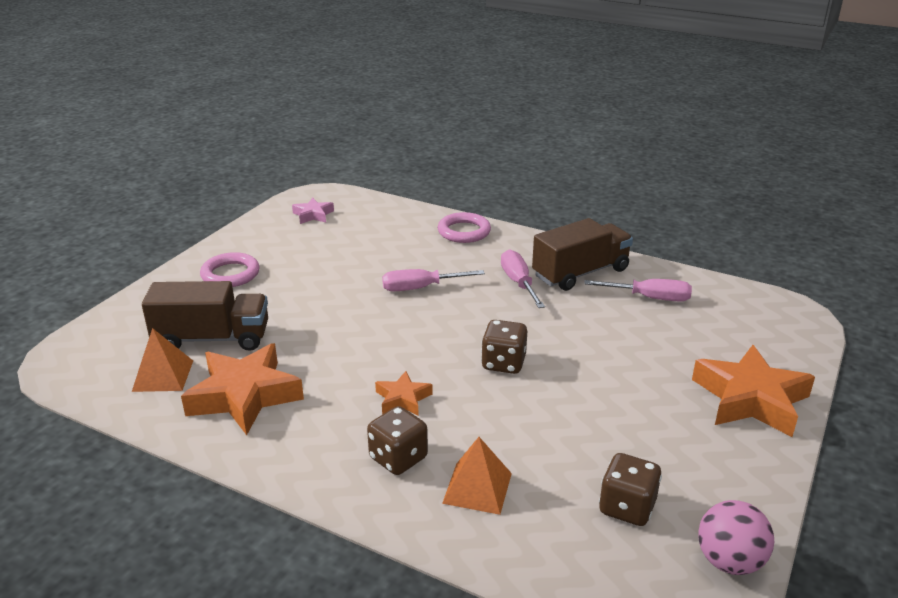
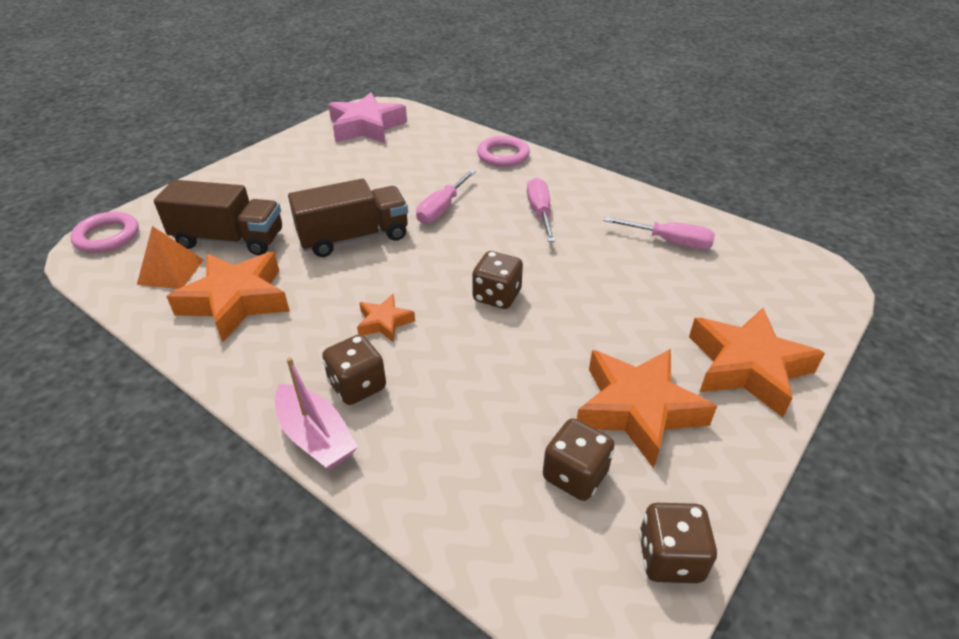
camera: 10 degrees right, 10 degrees up
(230, 274) = (270, 178): pink ring -> pink ring (107, 236)
(313, 215) = (366, 127): pink star -> pink star, size x1.99
(375, 507) = (316, 437): none -> pink boat
(421, 288) = (442, 208): pink screwdriver -> pink screwdriver turned 60 degrees counterclockwise
(477, 488) = (425, 430): orange pyramid -> none
(580, 273) = (606, 208): brown truck -> brown truck (354, 237)
(665, 446) = (638, 410): none -> orange star
(729, 561) = (670, 558): pink ball -> brown dice

